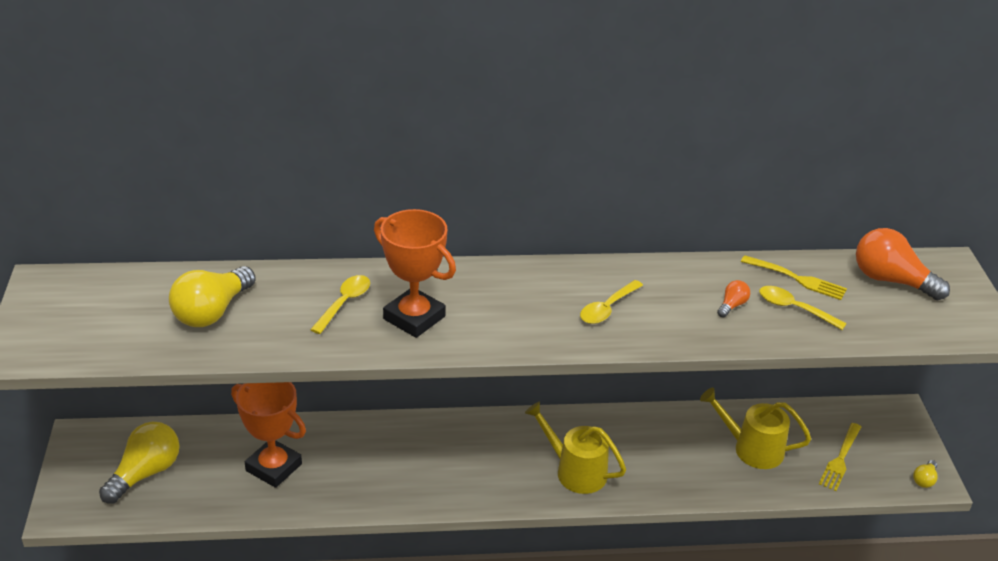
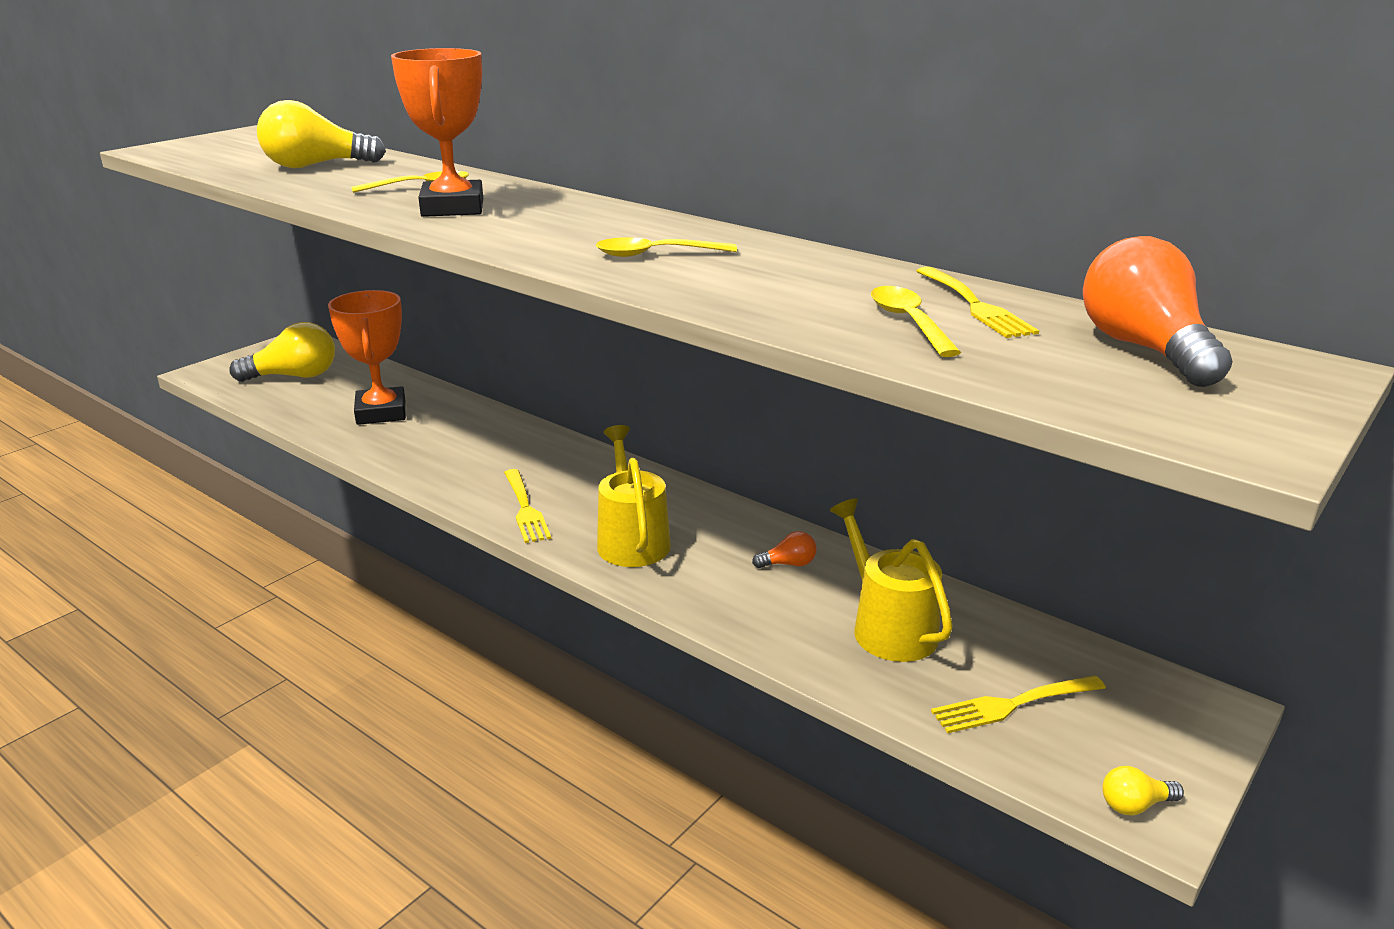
camera: 45 degrees right, 10 degrees down
(488, 486) = (525, 508): none -> yellow fork
(732, 305) = (821, 295): orange light bulb -> orange light bulb (788, 564)

